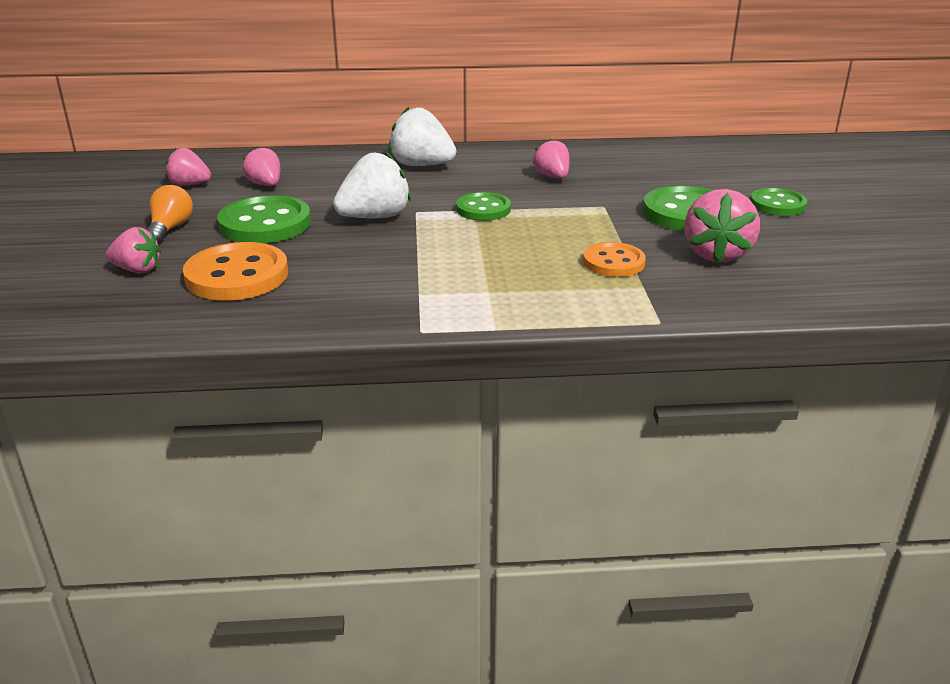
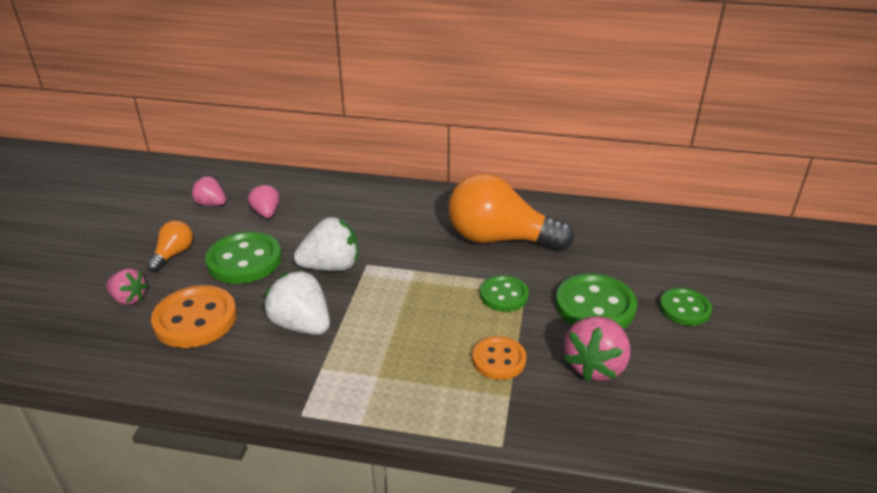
camera: 15 degrees right, 5 degrees up
(422, 165) = (398, 207): white strawberry -> white strawberry (301, 325)
(483, 209) = (422, 271): green button -> green button (504, 295)
(552, 177) = (499, 239): pink strawberry -> orange light bulb

